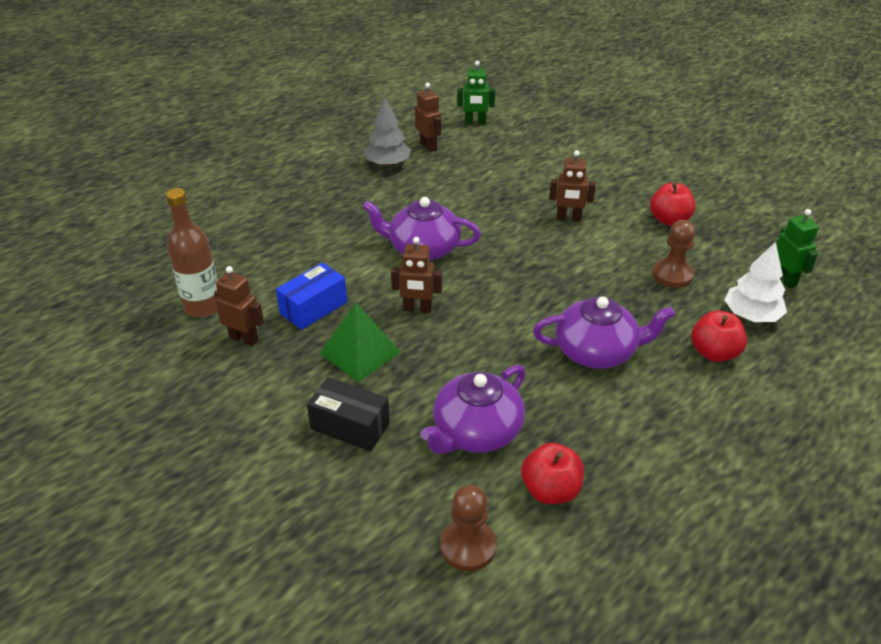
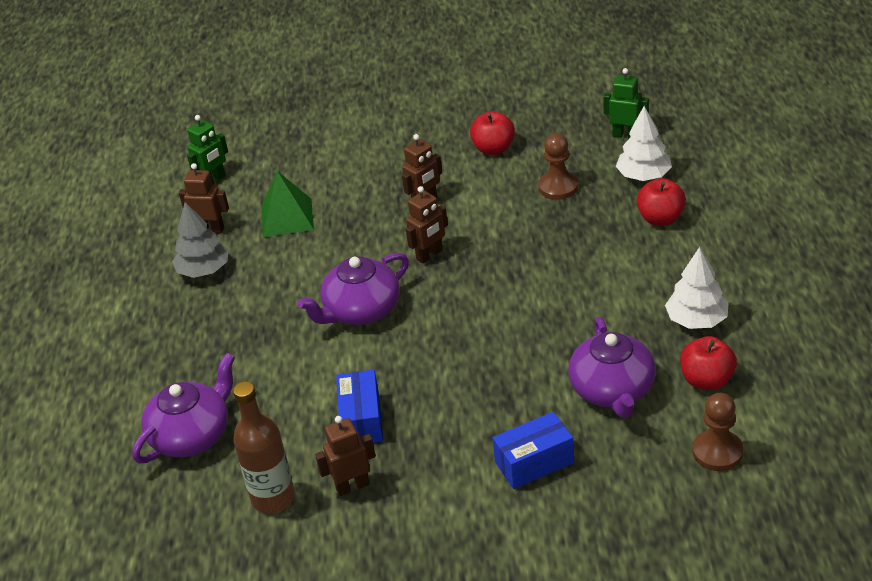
camera: 45 degrees left, 0 degrees up
(350, 426) = (534, 462): black box -> blue box
(360, 352) = (453, 416): green pyramid -> green pyramid (287, 217)
(417, 309) = (437, 353): brown robot -> brown robot (429, 255)
(597, 351) = (596, 277): purple teapot -> purple teapot (192, 435)
(618, 443) = (696, 320): none -> white tree

